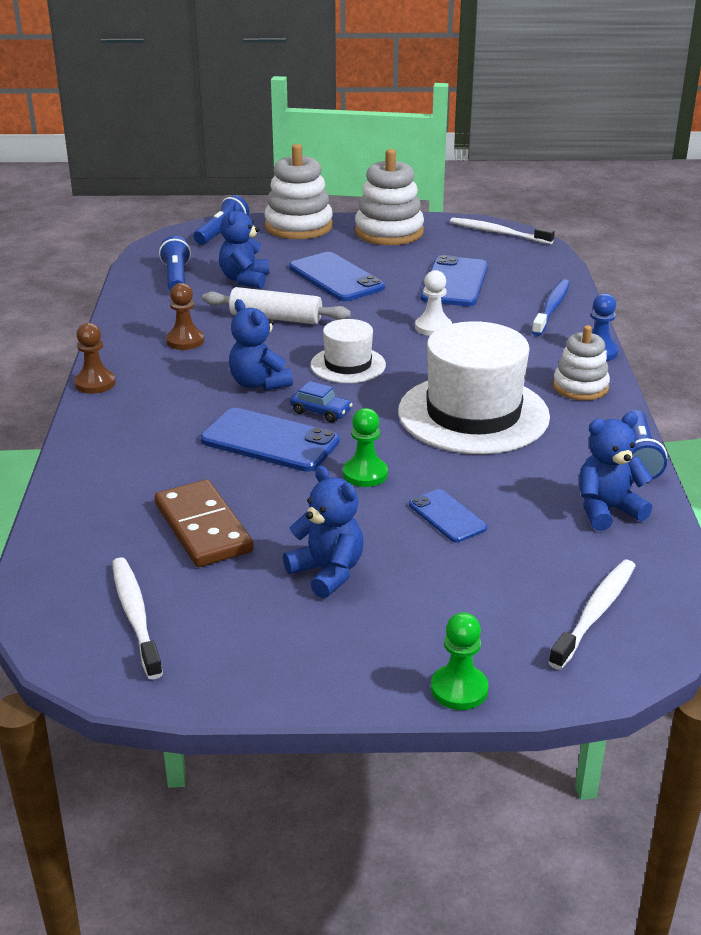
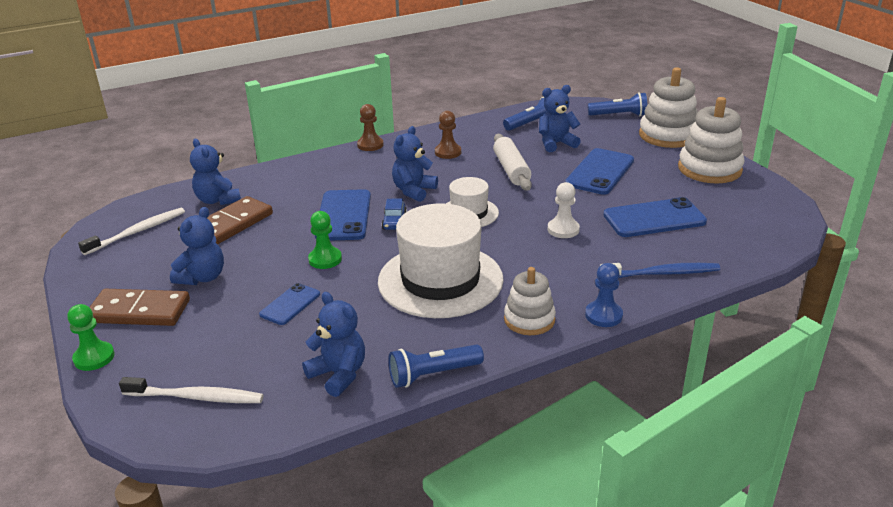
camera: 65 degrees right, 0 degrees up
(115, 529) = (218, 200): none -> blue teddy bear
(371, 638) = (139, 311): none -> brown domino
(498, 233) = (781, 213): white toothbrush -> none

